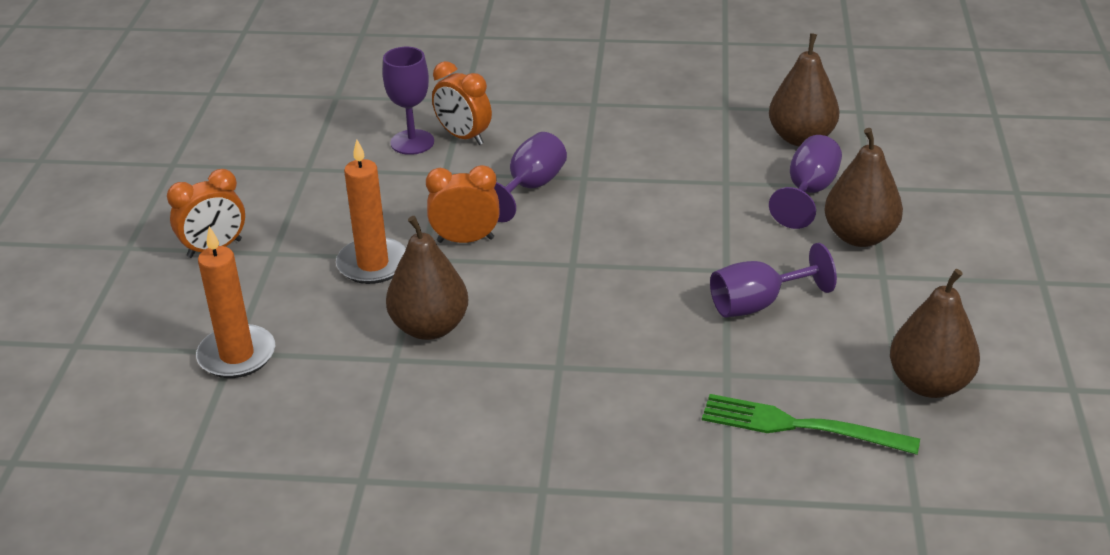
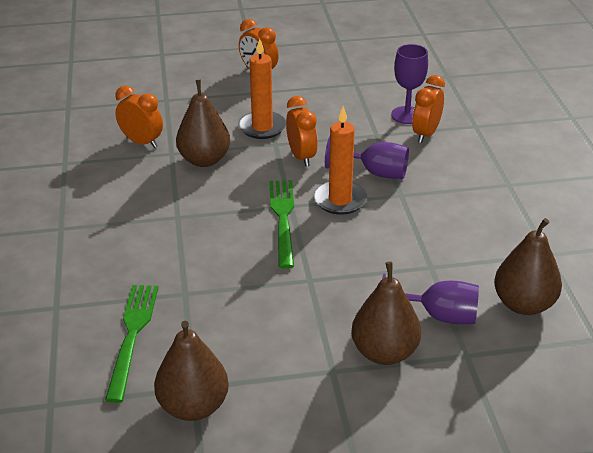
camera: 75 degrees right, 0 degrees up
(237, 355) = (163, 101): orange candle -> orange candle (340, 200)
(347, 387) = (142, 142): none -> orange clock
(598, 274) = (283, 219): none -> green fork
(758, 304) = (271, 301): purple goblet -> none

